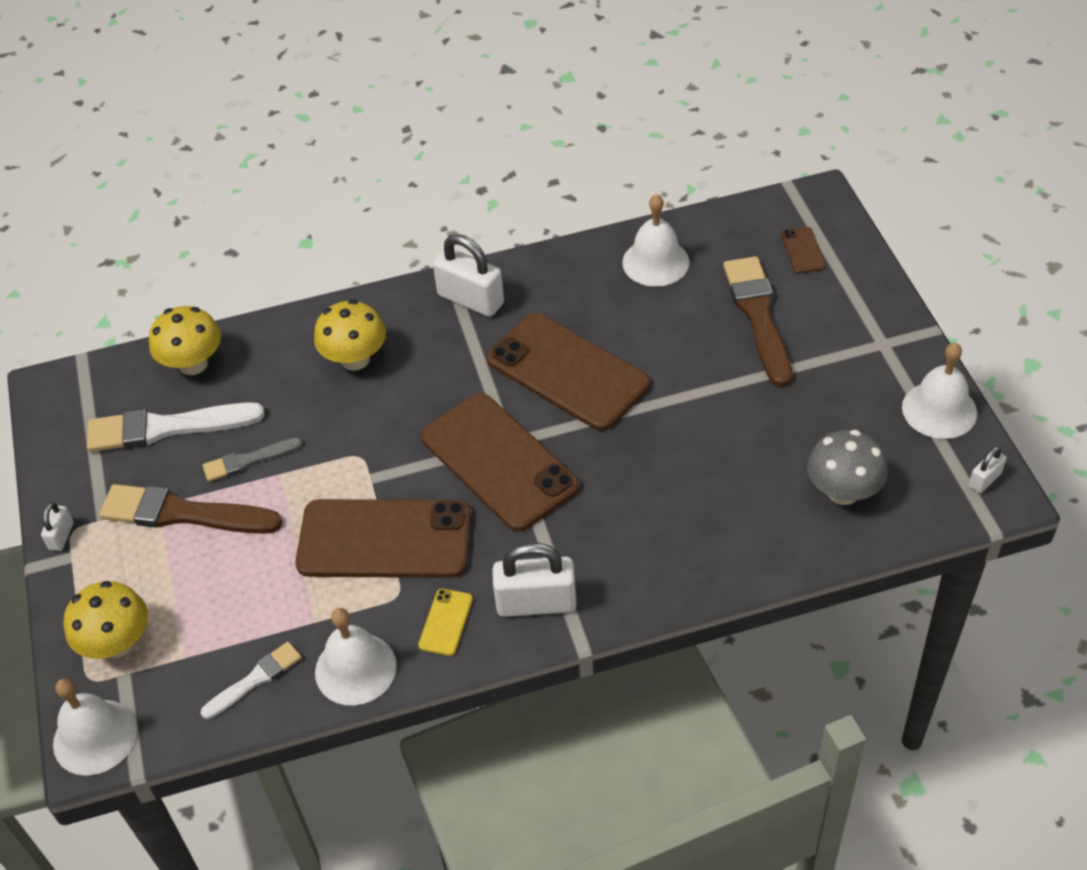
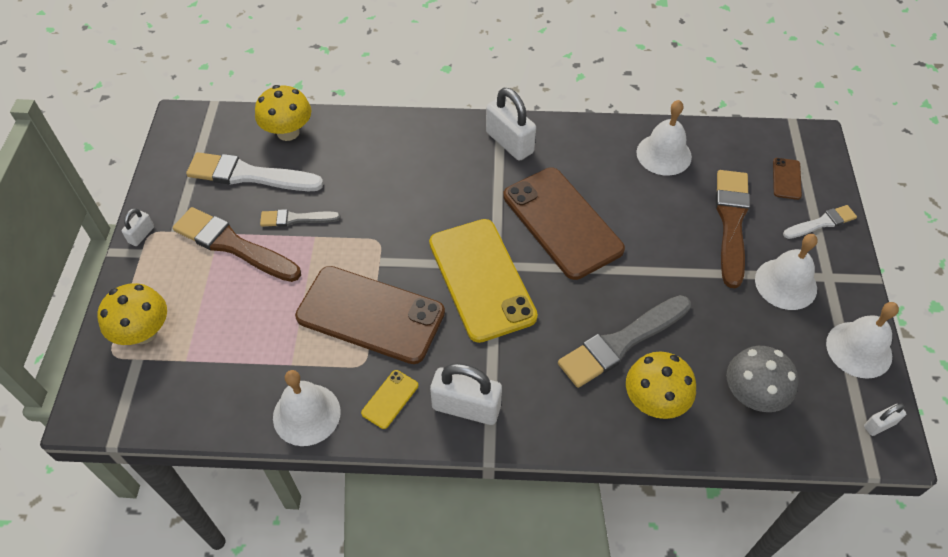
camera: 15 degrees right, 5 degrees up
(95, 736) = (96, 402): white bell -> white bell (785, 284)
(255, 679) = (229, 397): white brush -> white brush (821, 223)
(355, 359) = (405, 163): yellow mushroom -> yellow mushroom (654, 401)
(499, 462) = (481, 279): brown phone -> yellow phone
(683, 481) = (621, 342): none -> grey brush

